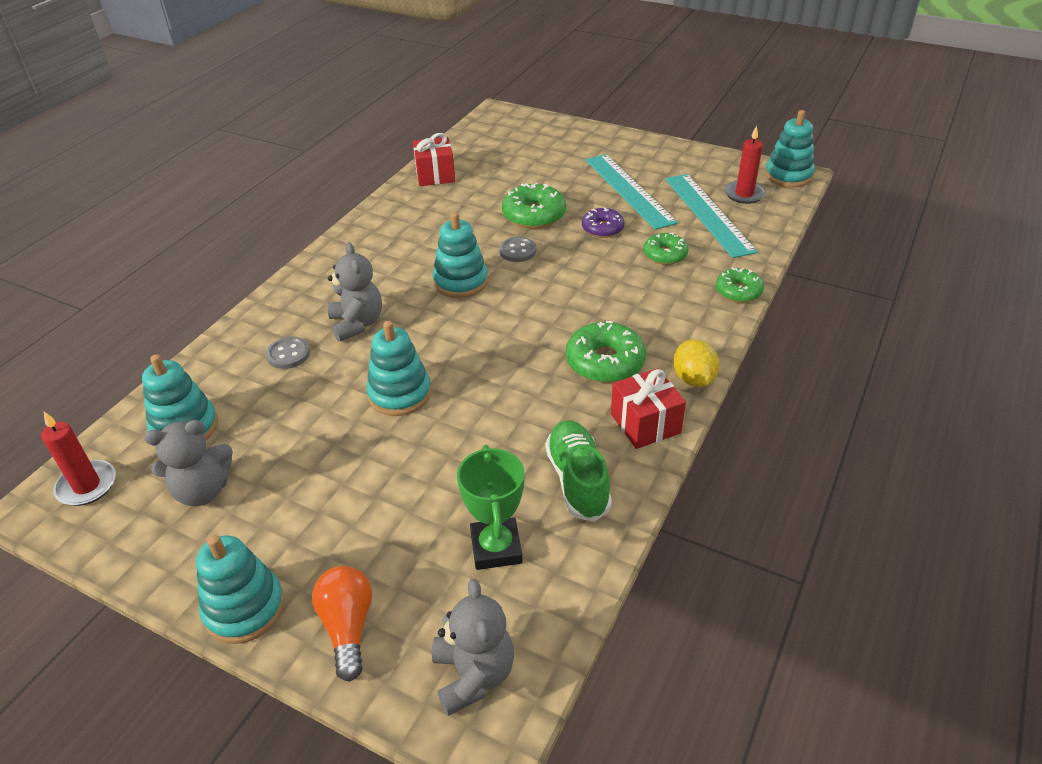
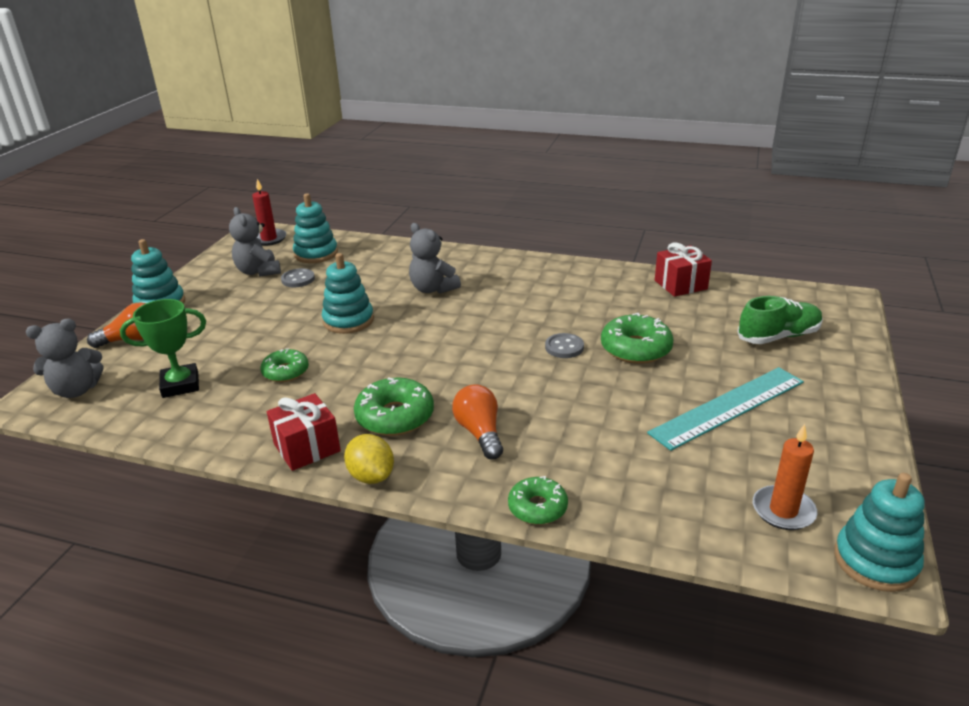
camera: 80 degrees right, 10 degrees down
(288, 354) = (392, 270): grey button -> grey button (298, 279)
(357, 324) = (433, 289): grey teddy bear -> grey teddy bear turned 75 degrees clockwise
(460, 282) = (502, 324): turquoise stacking toy -> none
(577, 480) = (241, 415): green shoe -> green shoe (778, 336)
(602, 228) = (630, 395): purple donut -> none
(640, 311) = (480, 433): none -> orange light bulb
(665, 255) = (595, 444): green donut -> green donut (285, 372)
(693, 379) = (371, 476): yellow lemon -> yellow lemon turned 75 degrees clockwise
(708, 214) = (708, 476): turquoise ruler -> none
(744, 194) = (783, 510): red candle -> orange candle

